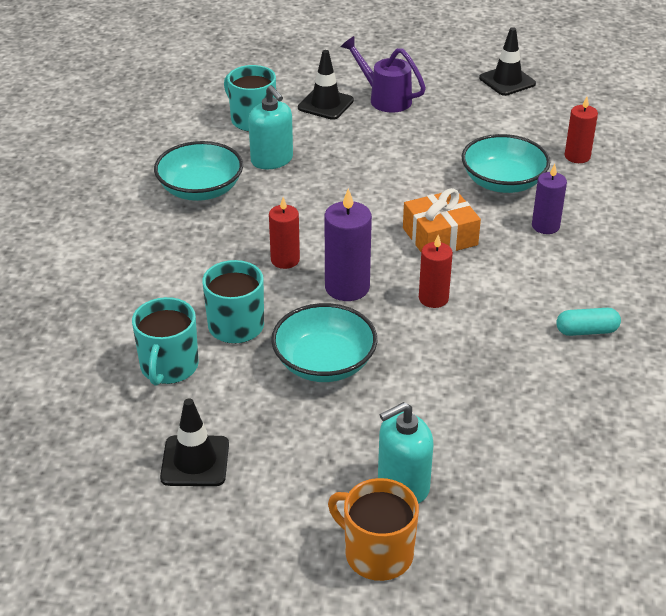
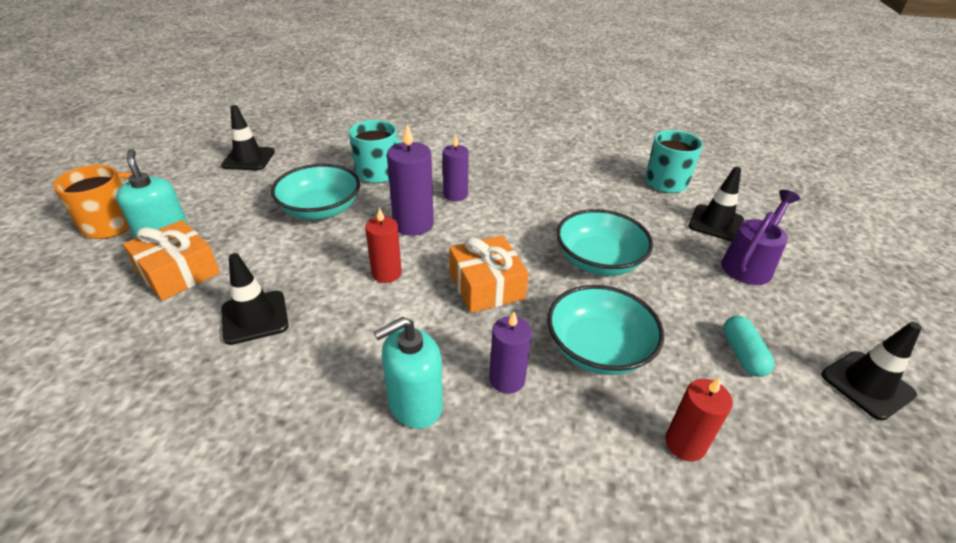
camera: 90 degrees right, 0 degrees up
(169, 367) = (343, 149): turquoise mug -> none
(200, 190) = (551, 159): turquoise bowl -> turquoise bowl (598, 261)
(272, 160) = (603, 191): turquoise soap dispenser -> turquoise soap dispenser (415, 404)
(285, 260) = (455, 195): red candle -> purple candle
(459, 453) = (178, 272): none -> orange gift
(514, 376) = (255, 317): none -> black traffic cone
(586, 331) = (299, 389): turquoise capsule -> turquoise capsule (742, 354)

